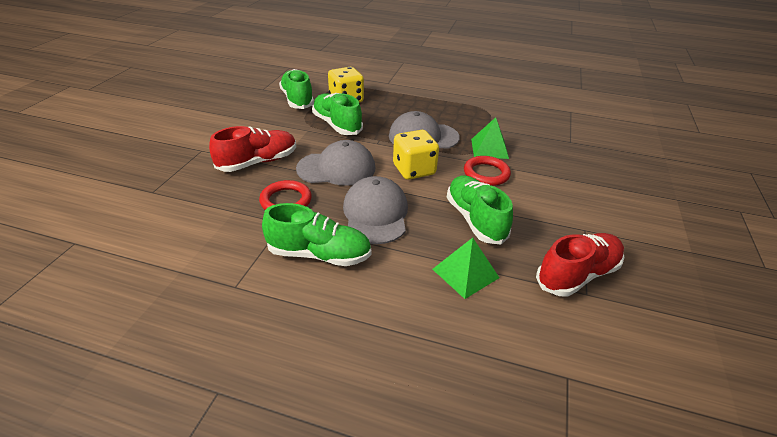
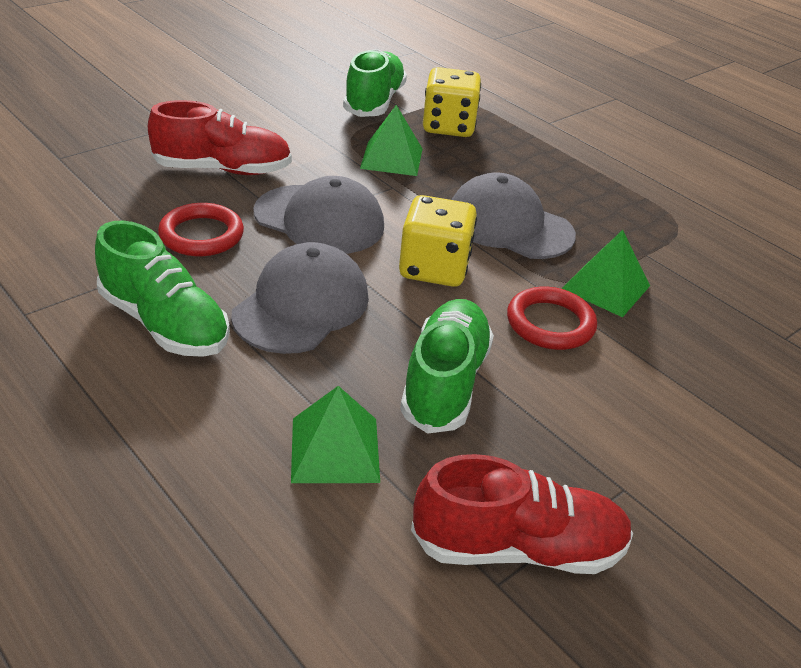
camera: 30 degrees right, 0 degrees up
(337, 125) = (391, 158): green shoe -> green pyramid

